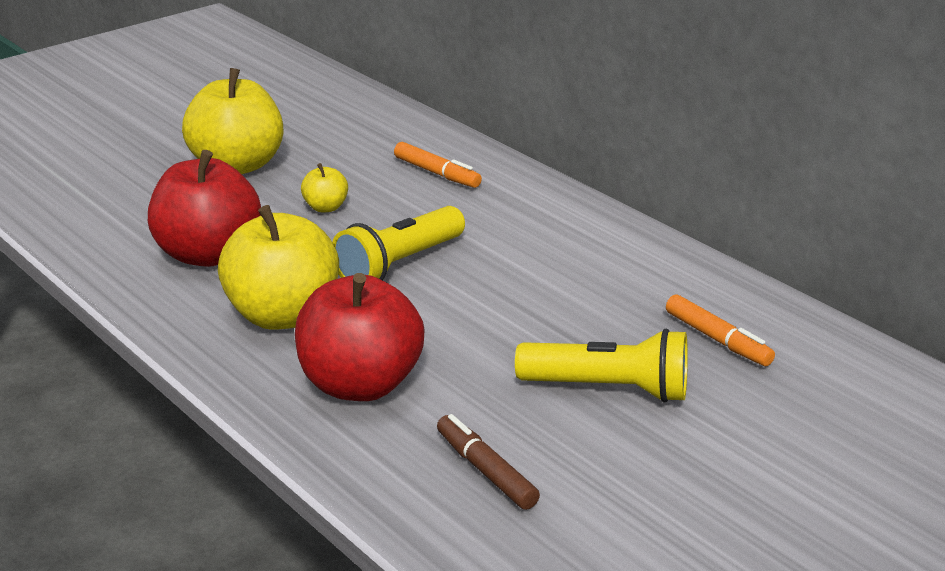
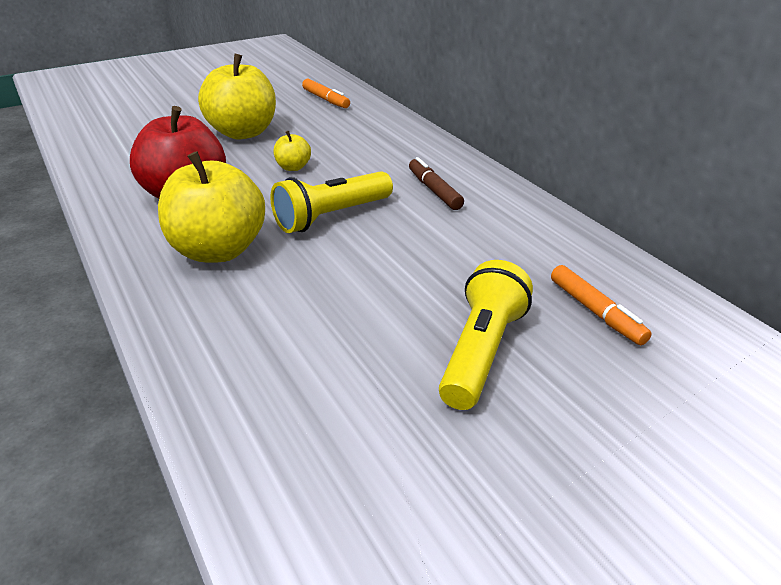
camera: 10 degrees right, 5 degrees up
(360, 384) = (253, 321): red apple -> none
(437, 173) = (389, 149): orange marker -> orange marker (326, 99)
(486, 471) = (334, 430): brown marker -> brown marker (434, 191)
(609, 389) = (481, 352): yellow flashlight -> yellow flashlight turned 90 degrees counterclockwise

